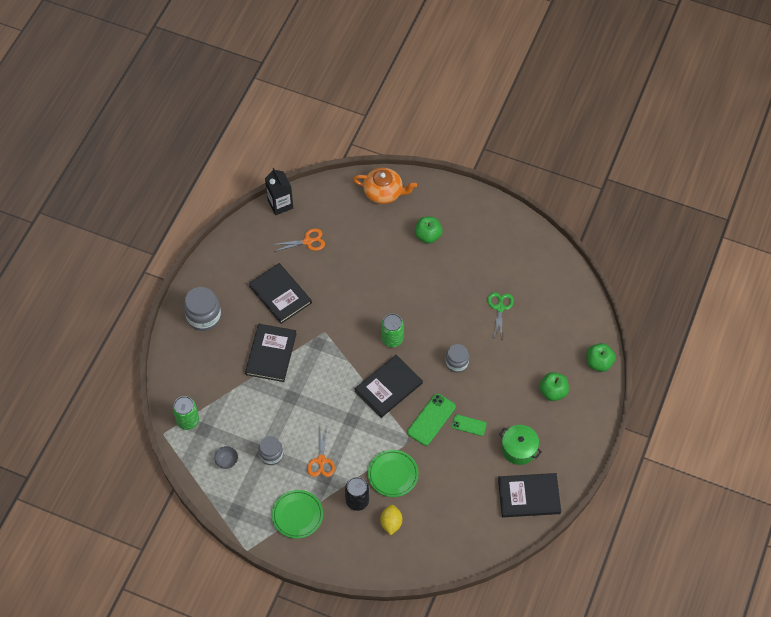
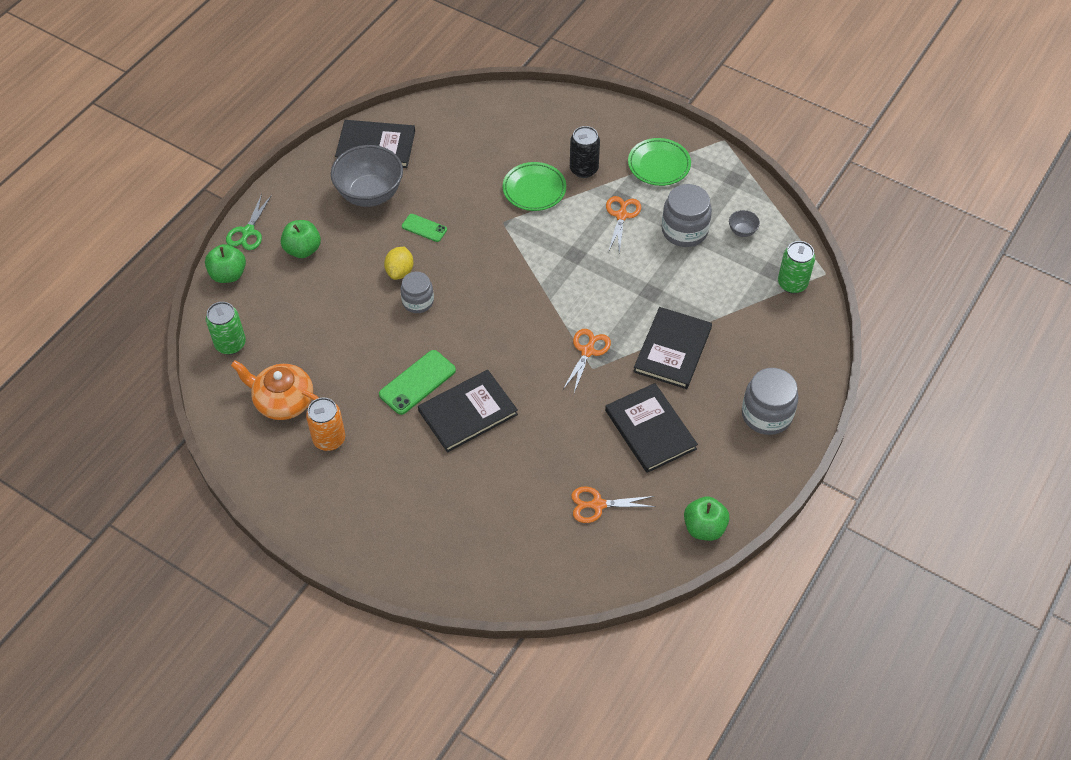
camera: 170 degrees left, 5 degrees down
(271, 455) = (684, 230): grey jar -> grey jar, size x1.54
(280, 204) = (633, 575): black carton -> none
(330, 343) = (587, 351): none -> orange scissors
(384, 192) = (460, 569): orange teapot -> orange teapot (283, 401)
(388, 387) = (517, 285): black book -> black book (467, 412)
(391, 523) = (547, 142): yellow lemon -> yellow lemon (400, 271)
(392, 339) = (499, 344): green can -> green can (230, 344)
(428, 236) = (408, 485): green apple -> green apple (704, 528)
(431, 419) = (471, 241): green phone -> green phone (417, 382)
(486, 256) = (329, 439): none -> orange can
(500, 308) = (335, 363): green scissors -> green scissors (248, 231)
(519, 449) = (370, 194): green pot -> grey bowl

